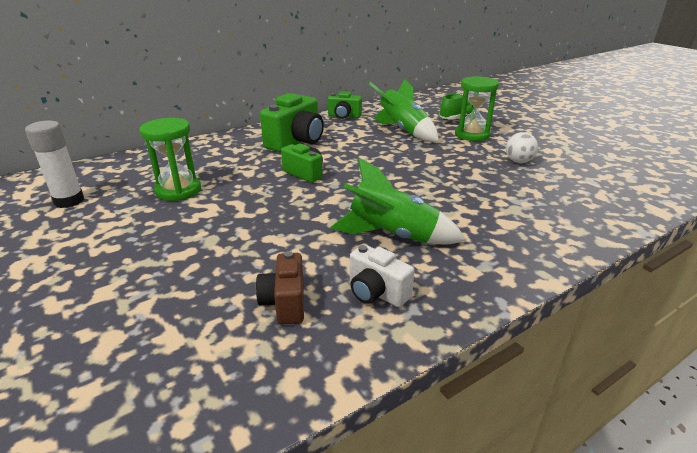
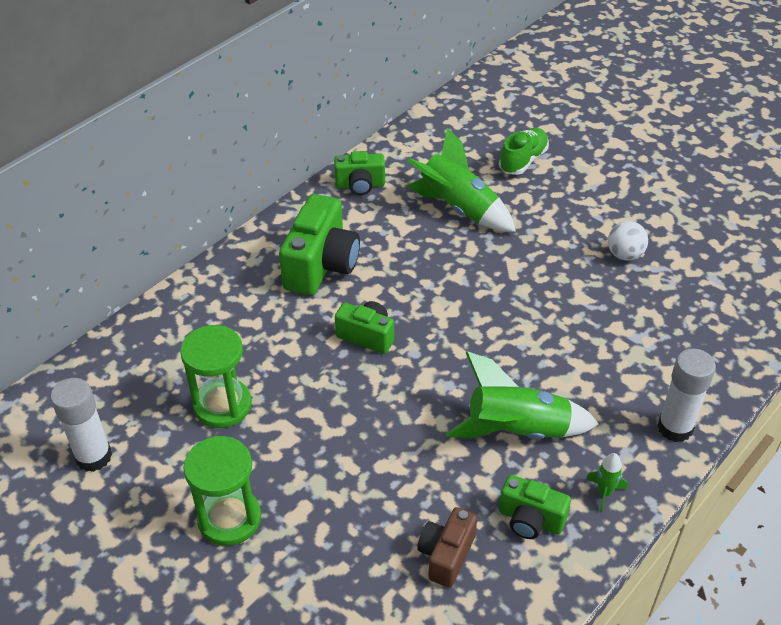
camera: 15 degrees left, 15 degrees up
(285, 303) = (446, 555): brown camera -> brown camera turned 45 degrees clockwise
(376, 293) = (530, 520): white camera -> green camera
(456, 287) = (604, 493): none -> green rocket
(472, 135) = (553, 202): green hourglass -> green hourglass (229, 518)
(538, 255) = (675, 427): none -> white glue stick

